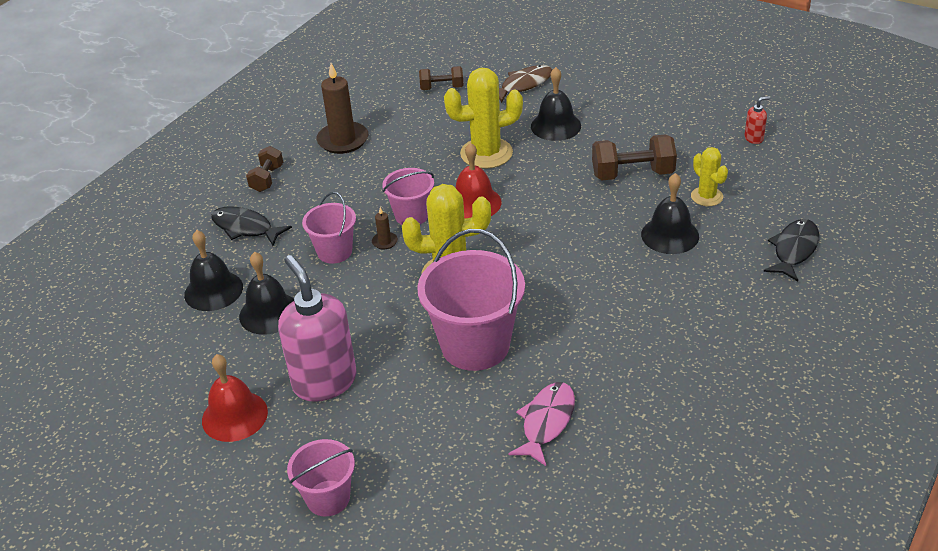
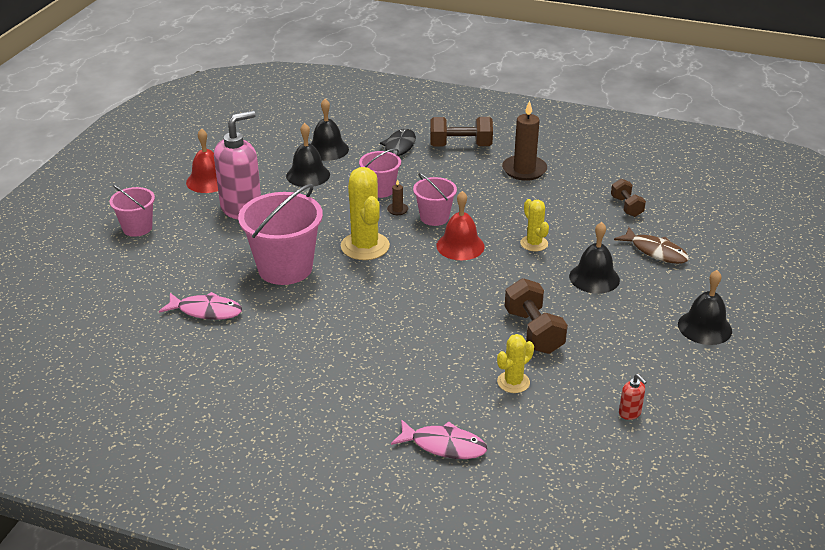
camera: 75 degrees right, 5 degrees down
(267, 179) = (460, 146): brown dumbbell -> brown dumbbell, size x1.61
(486, 153) = (534, 243): yellow cactus -> yellow cactus, size x0.57
(670, 235) = (446, 361): black bell -> black bell (704, 327)
(794, 250) = (444, 445): black fish -> pink fish

